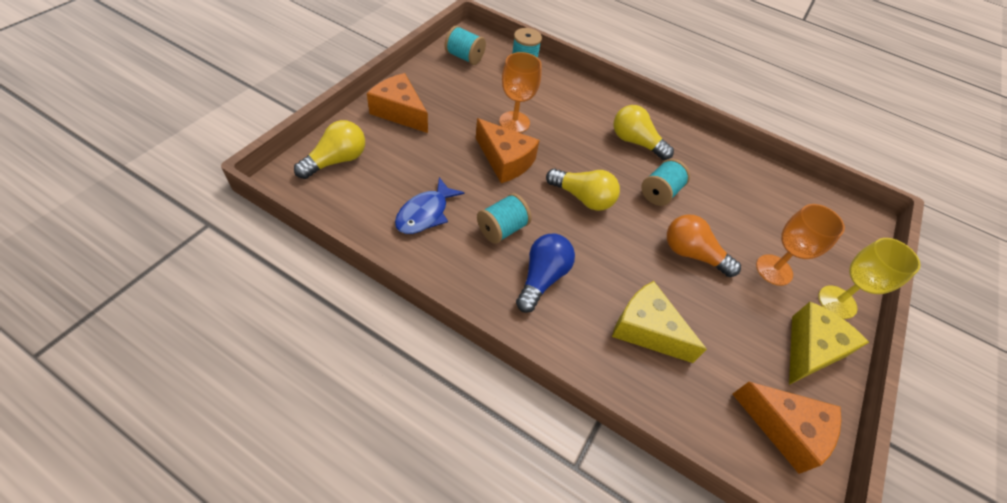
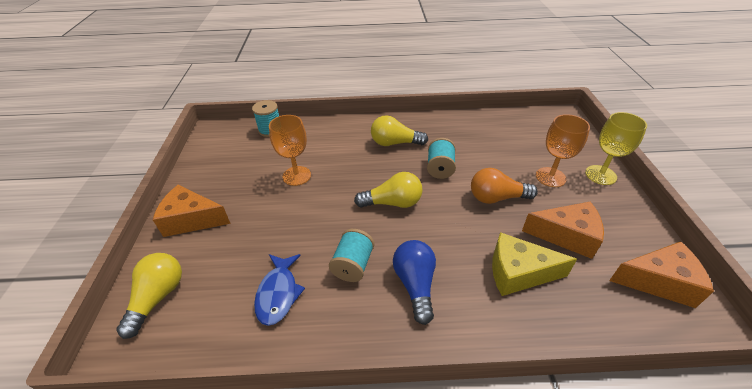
camera: 25 degrees left, 10 degrees down
(464, 57) = (218, 148): turquoise spool -> none
(505, 161) = (312, 209): orange cheese -> orange cheese (566, 236)
(810, 349) = (618, 215): yellow cheese -> none

